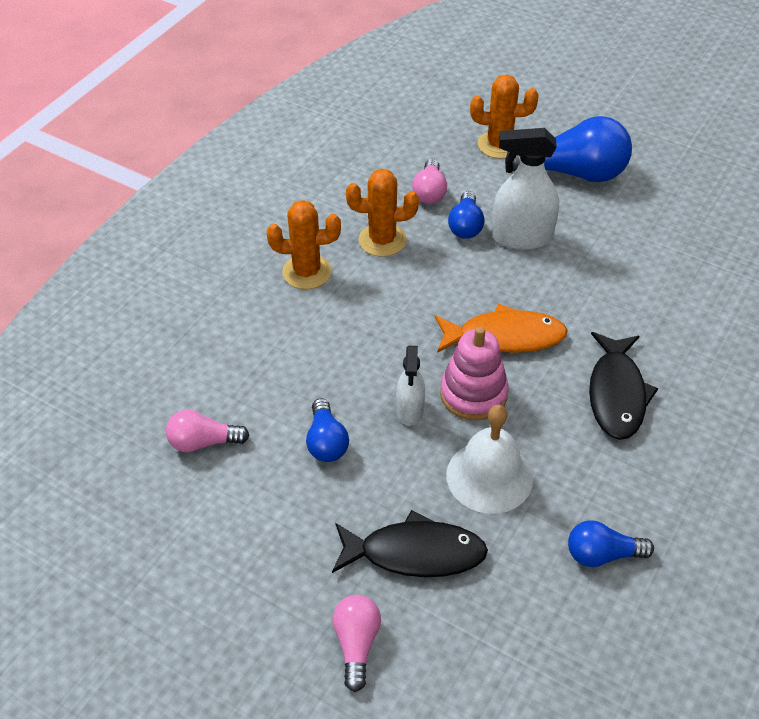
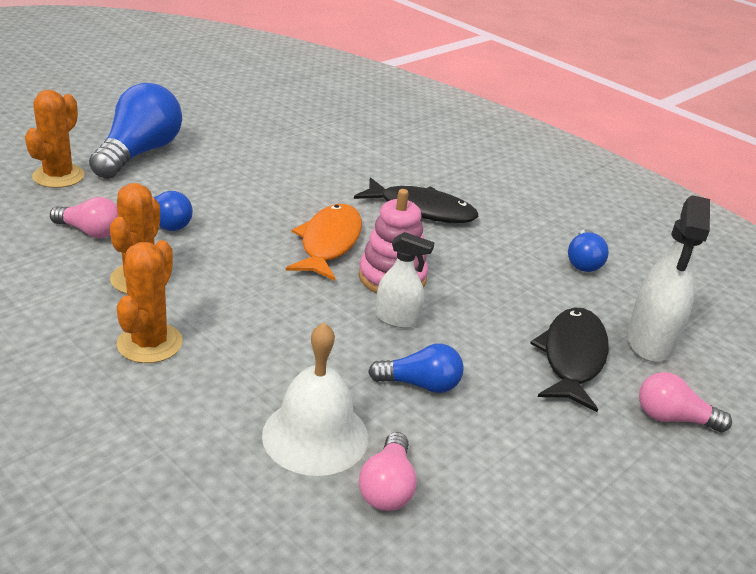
camera: 80 degrees left, 15 degrees down
(489, 476) = (492, 294): white bell -> white bell (315, 435)
(521, 237) = (204, 200): white spray bottle -> white spray bottle (650, 342)

